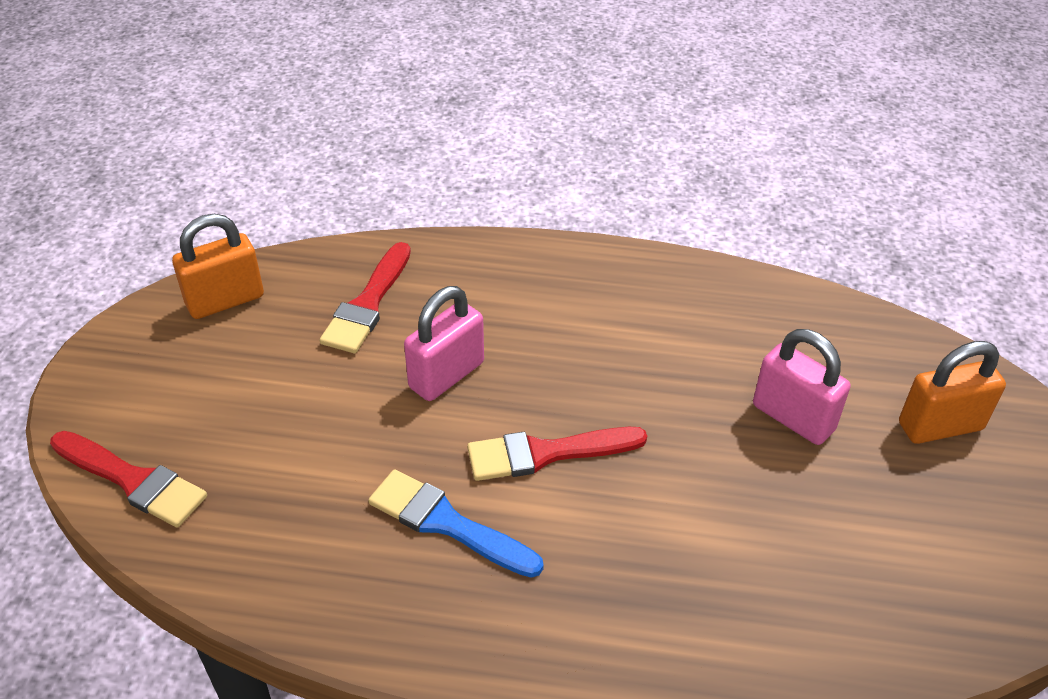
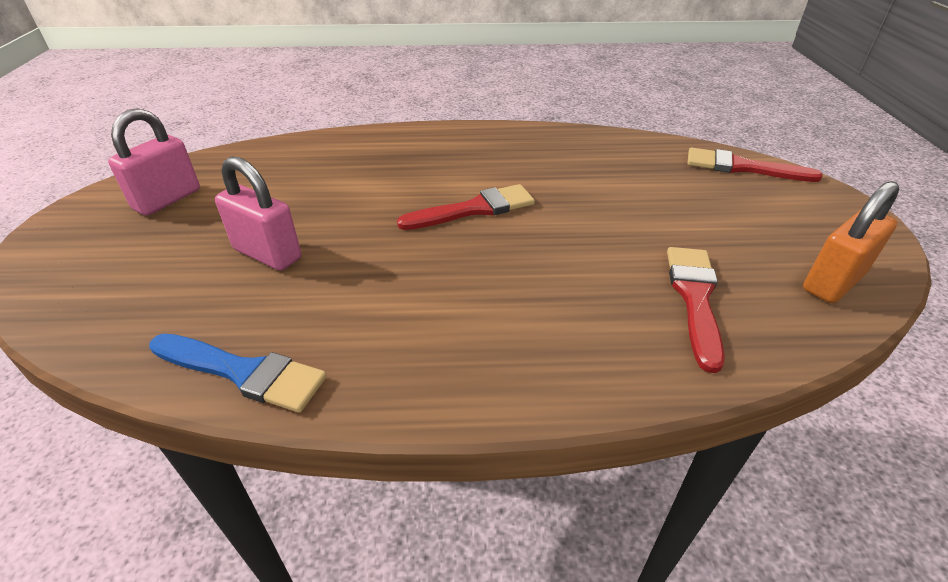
camera: 170 degrees right, 5 degrees down
(446, 375) = (577, 248): pink padlock -> pink padlock (167, 199)
(447, 523) = (528, 171): blue brush -> blue brush (243, 372)
(940, 426) = (133, 263): orange padlock -> none

